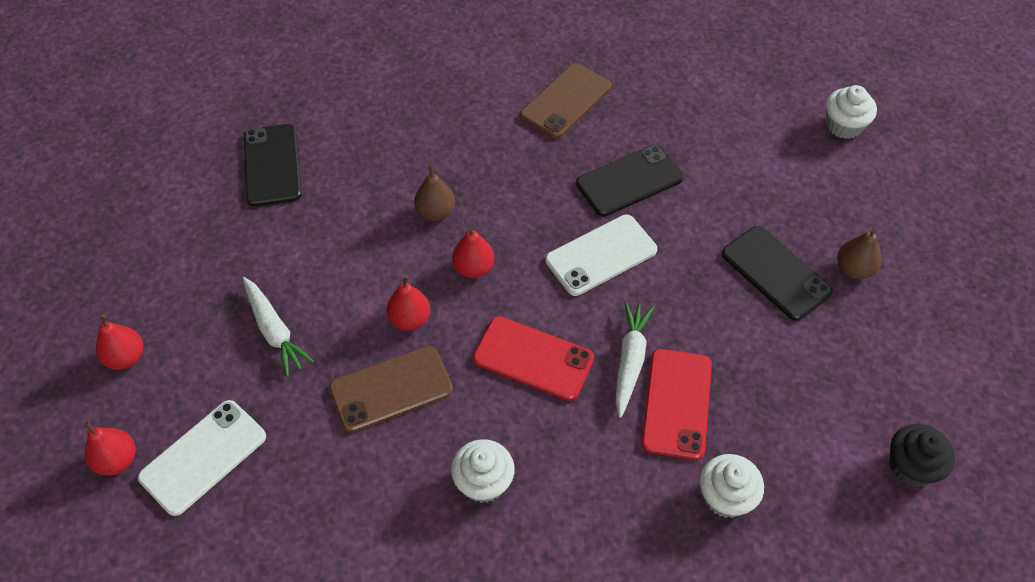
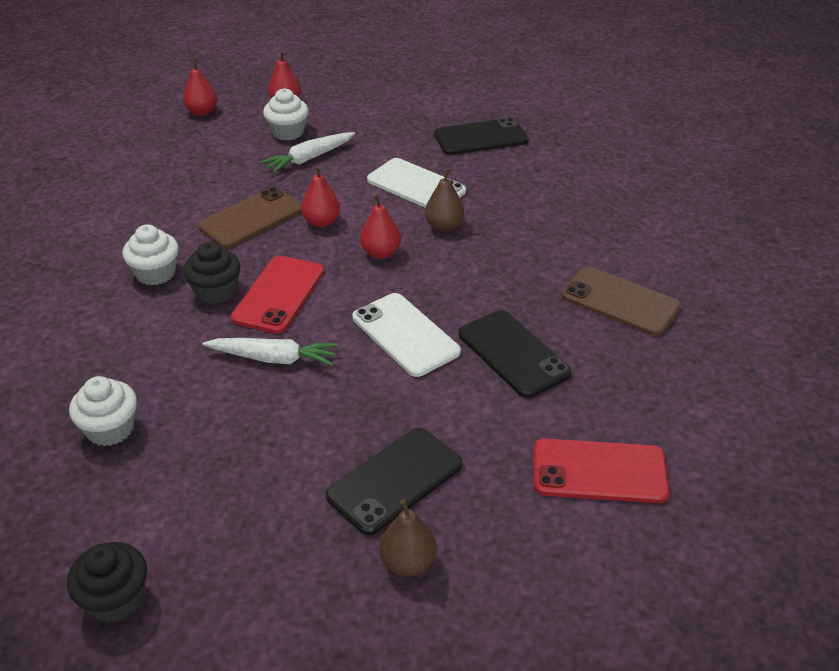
camera: 85 degrees right, 15 degrees down
(203, 457) = (199, 143): white phone -> white phone (416, 186)
(391, 389) = (251, 218): brown phone -> brown phone turned 75 degrees clockwise
(522, 417) = (216, 291): none -> black cupcake
(676, 403) = (221, 393): red phone -> red phone (599, 471)
(844, 125) = (671, 571): white cupcake -> white cupcake (288, 132)

